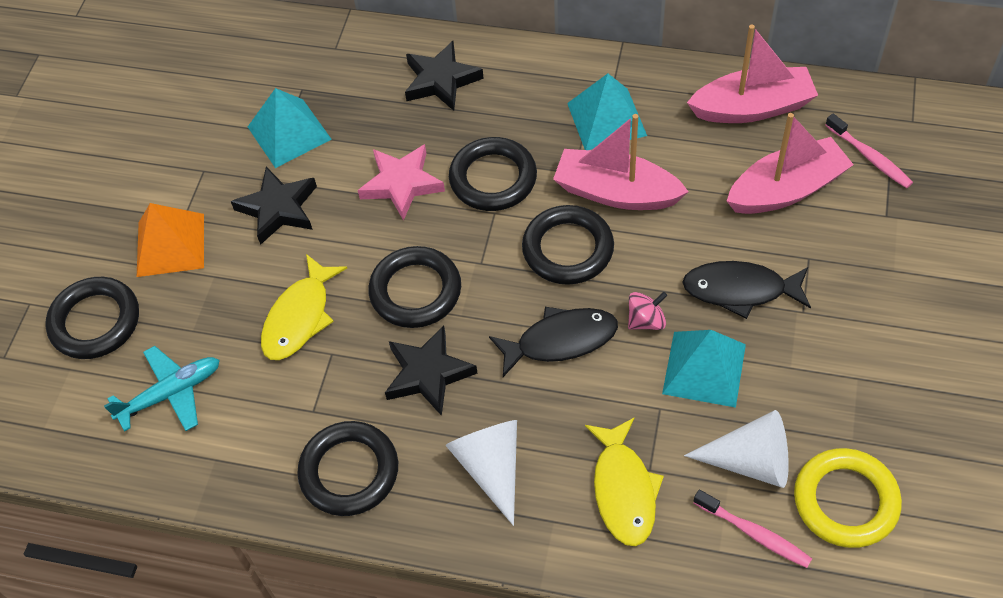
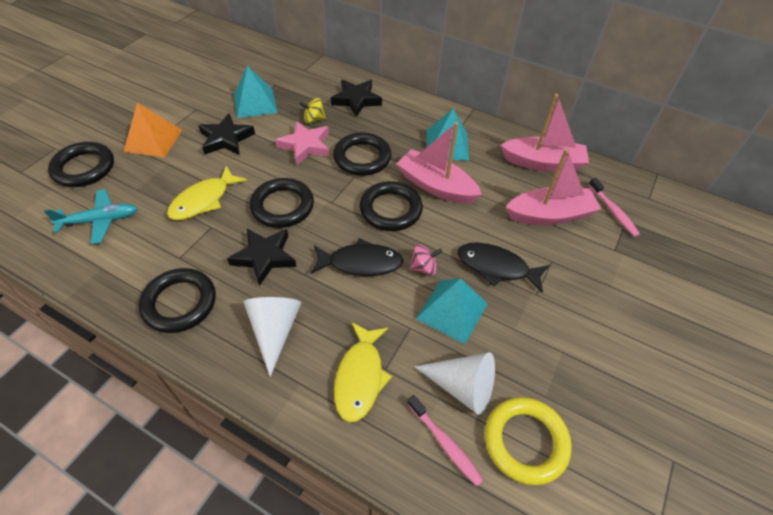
camera: 10 degrees right, 5 degrees down
(392, 135) = (314, 119): none -> yellow spinning top

